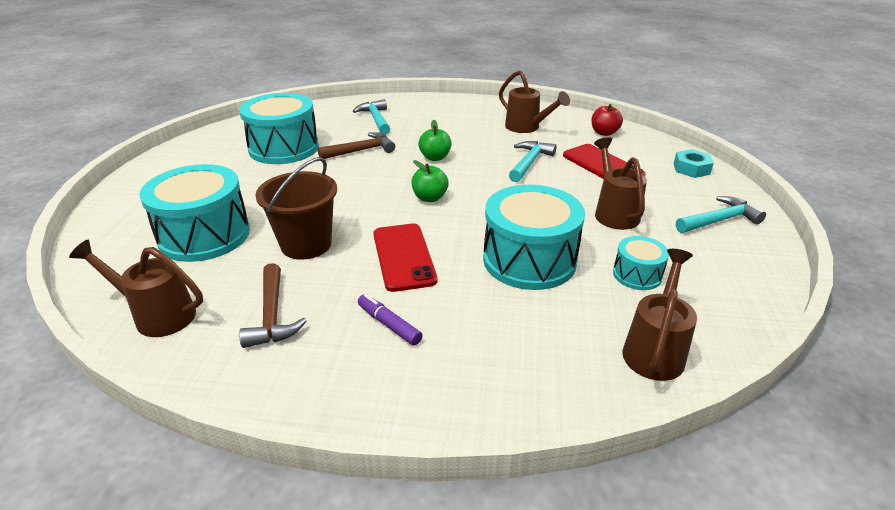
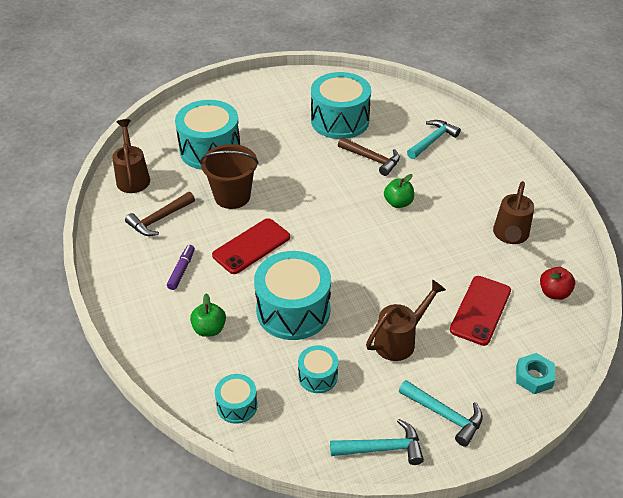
camera: 60 degrees right, 10 degrees up
(430, 198) = (334, 226): green apple -> green apple (209, 329)
(529, 162) = (441, 261): turquoise hammer -> turquoise hammer (382, 448)
(655, 349) = (237, 405): brown watering can -> turquoise drum

